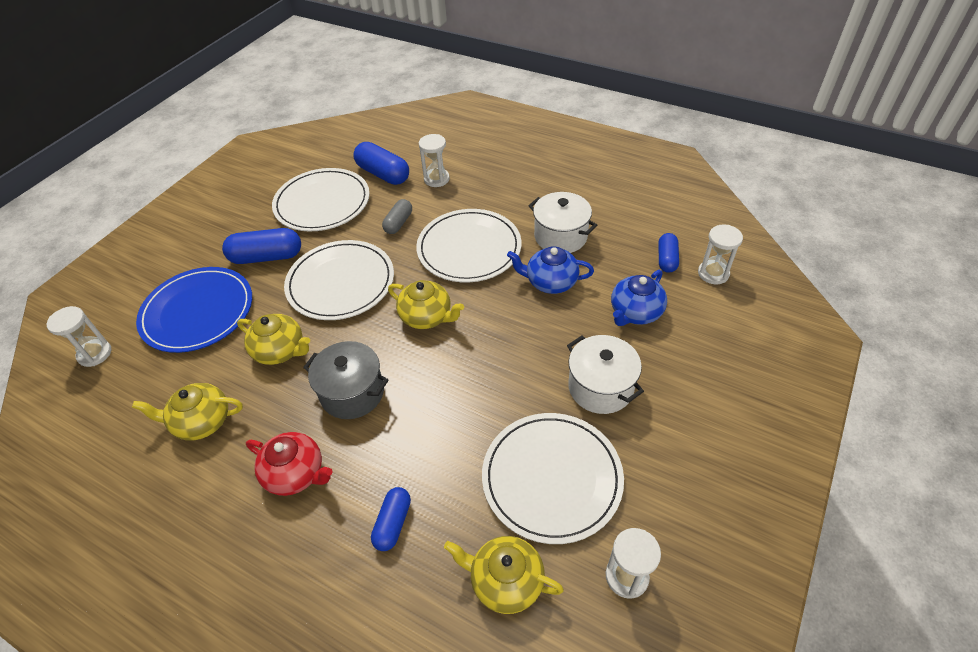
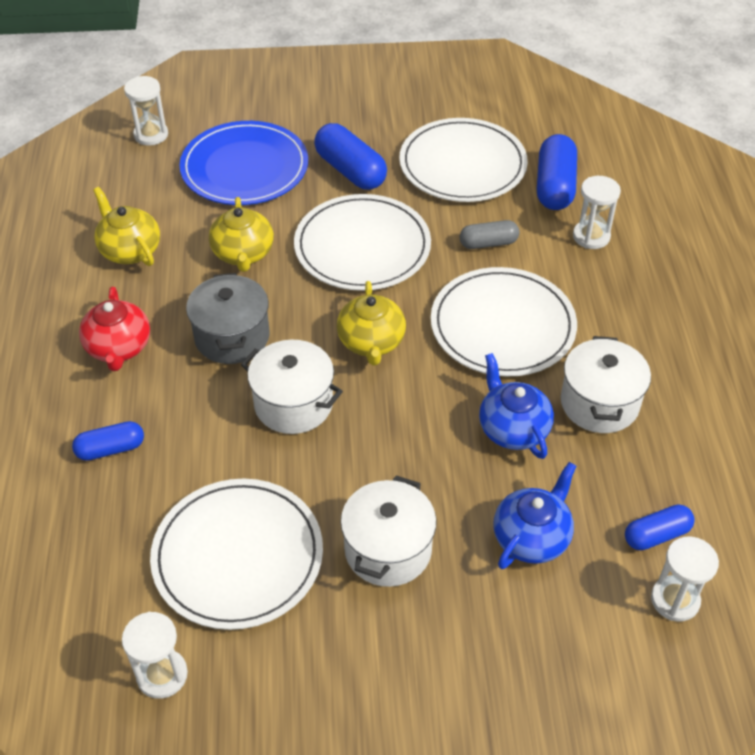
camera: 55 degrees right, 0 degrees up
(444, 384) = (293, 404): none -> white pot
(505, 581) = (101, 569): yellow teapot -> none
(635, 312) = (531, 537): blue teapot -> blue teapot turned 120 degrees clockwise

